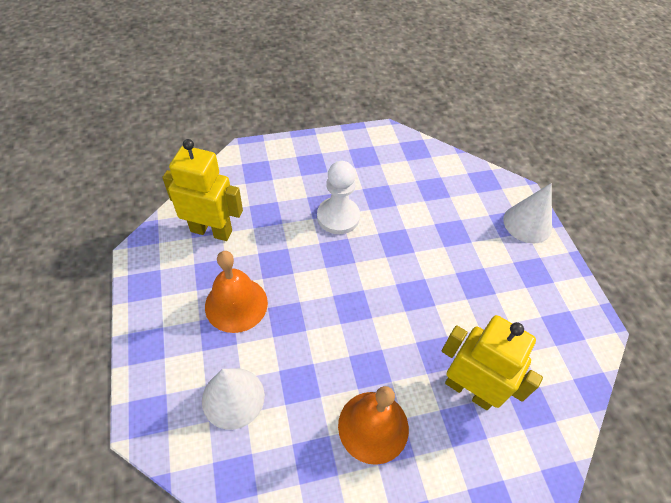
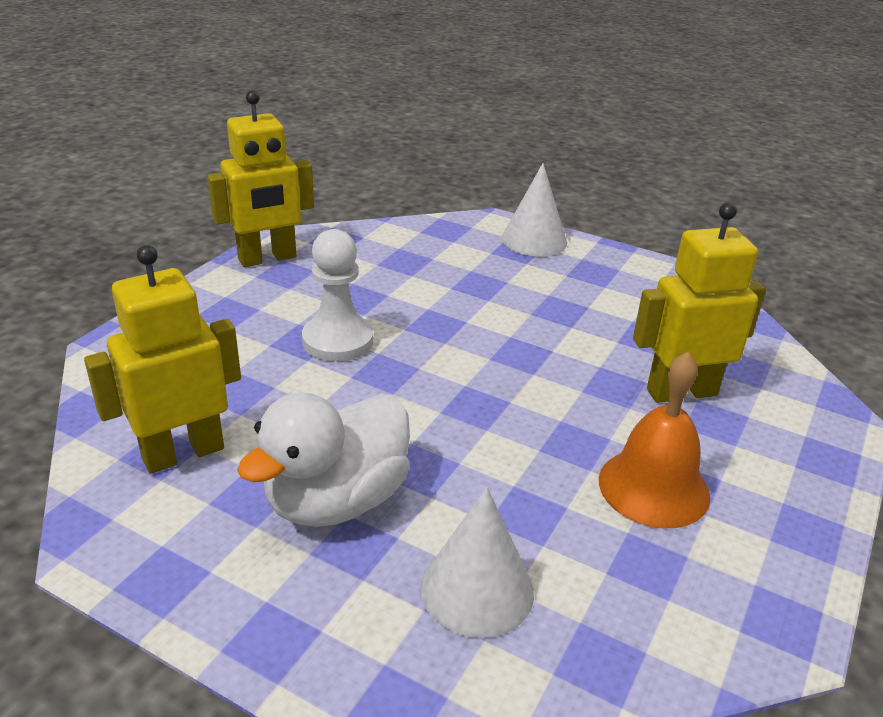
camera: 45 degrees left, 20 degrees down
(236, 304) = (336, 500): orange bell -> white duck
(366, 141) = (267, 258): none -> yellow robot

